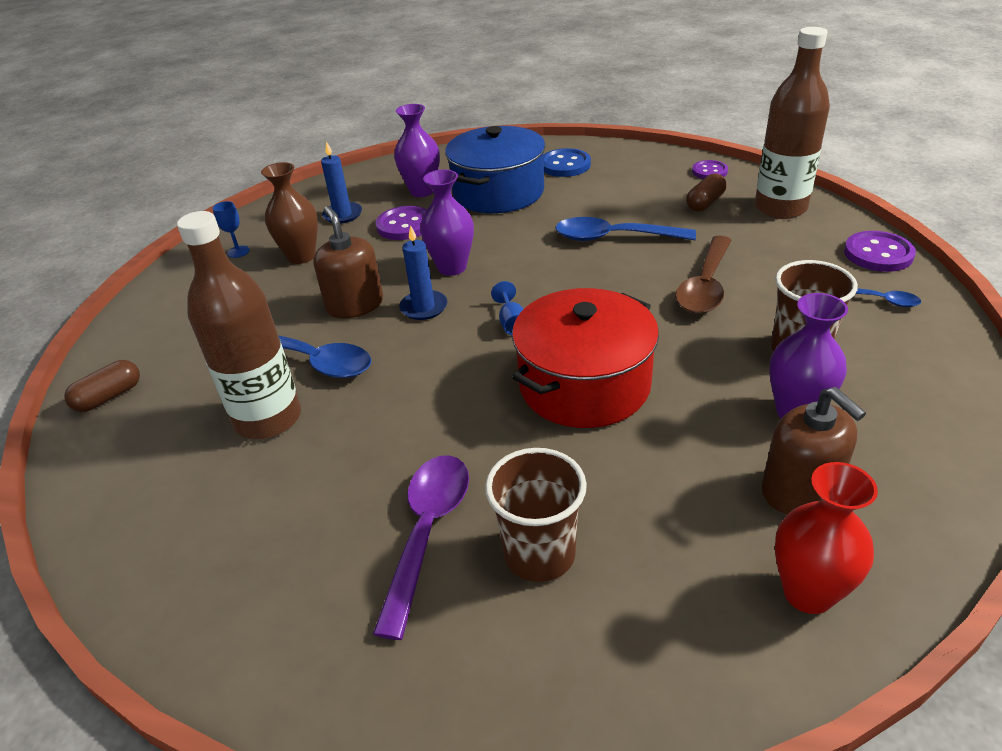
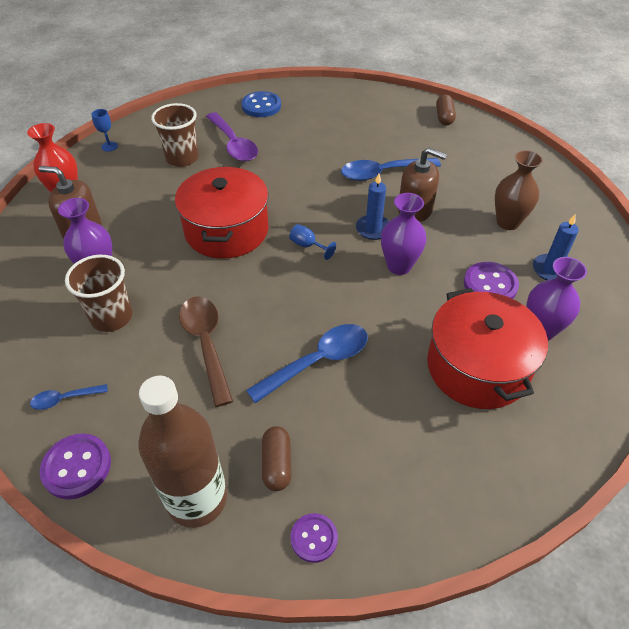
camera: 135 degrees right, 10 degrees up
(238, 252) = (552, 204): blue goblet -> blue goblet (109, 146)
(268, 419) = (359, 144): brown bottle -> none
(498, 192) = (477, 367): blue pot -> red pot
(565, 165) = (474, 454): blue button -> blue button (261, 106)

